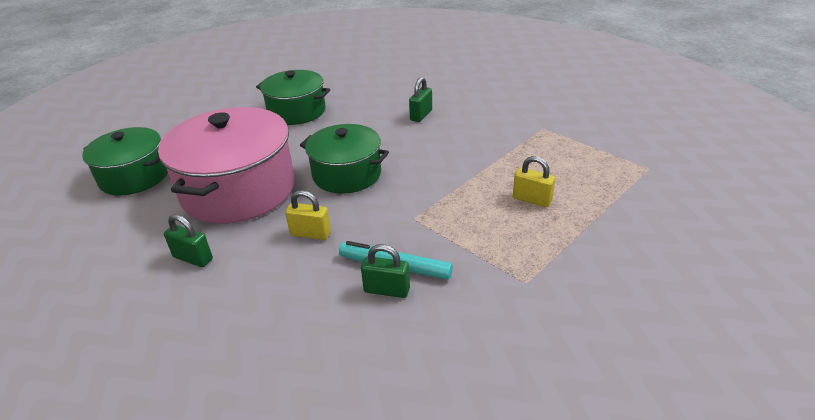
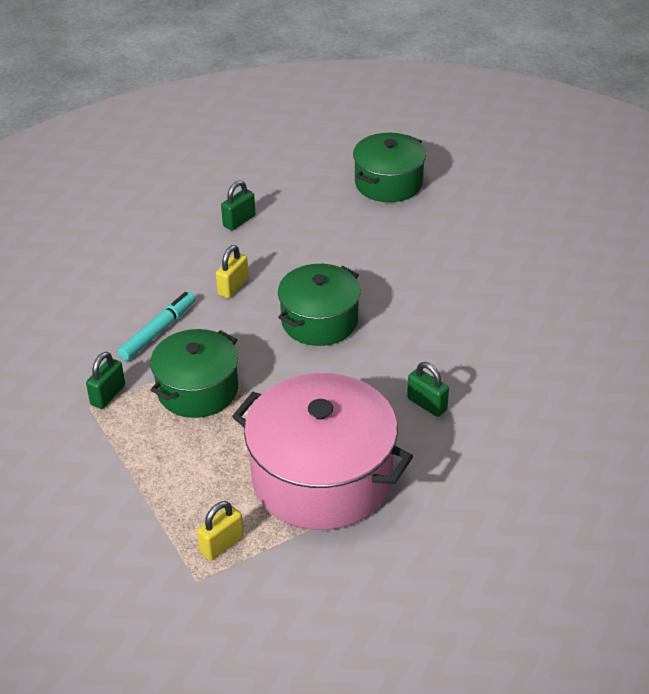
camera: 105 degrees right, 5 degrees up
(239, 189) = (329, 247): pink pot -> pink pot (322, 477)
(297, 111) = (485, 296): green pot -> green pot (197, 390)
(387, 290) = (134, 322): green padlock -> green padlock (108, 395)
(532, 199) = (197, 450): yellow padlock -> yellow padlock (222, 545)

